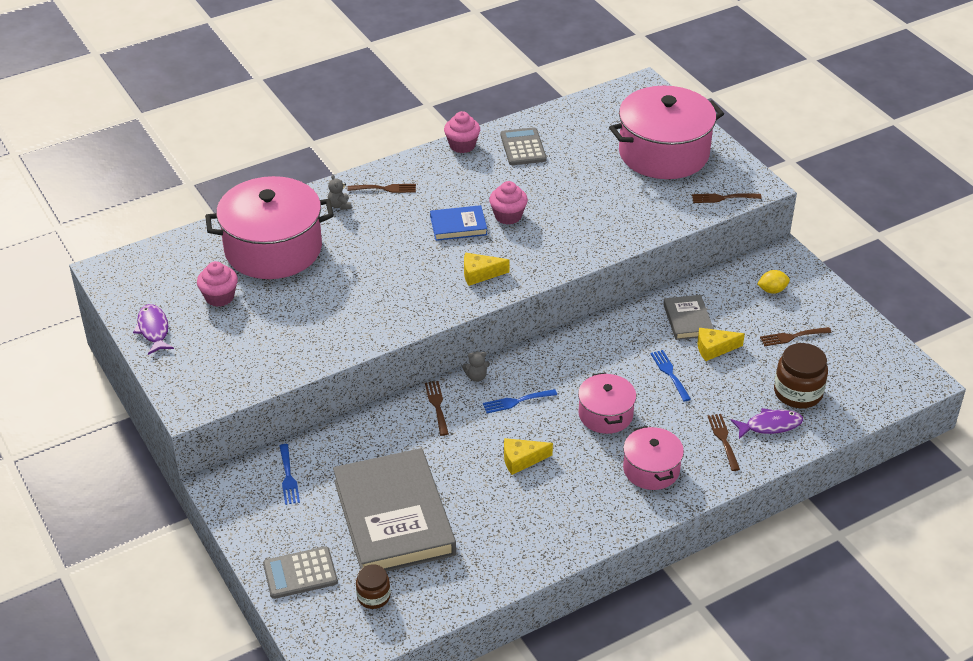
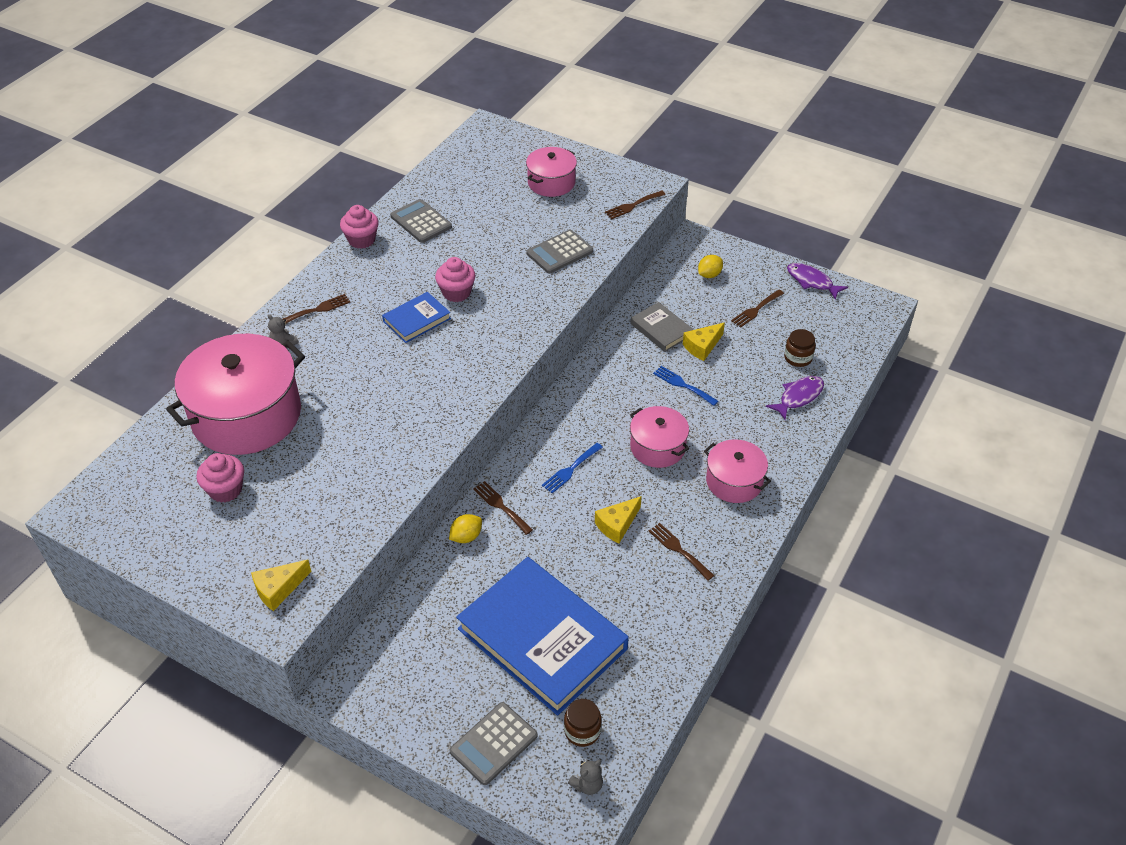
camera: 30 degrees left, 5 degrees up
(153, 330) = (177, 556): purple fish -> purple fish (812, 281)
(288, 477) = (409, 647): blue fork -> none
(392, 417) = (466, 537): none -> yellow lemon
(394, 517) = (542, 638): grey book -> blue book
(476, 377) = (516, 461): grey teddy bear -> grey teddy bear (587, 785)
(480, 274) = (473, 359): yellow cheese -> yellow cheese (278, 589)
(623, 214) = (559, 252): none -> grey calculator
(663, 153) = (551, 183): pink pot -> pink pot, size x0.53
(723, 439) = (771, 426): brown fork -> brown fork (678, 549)
(798, 393) = (798, 358): brown jar -> brown jar, size x0.60

